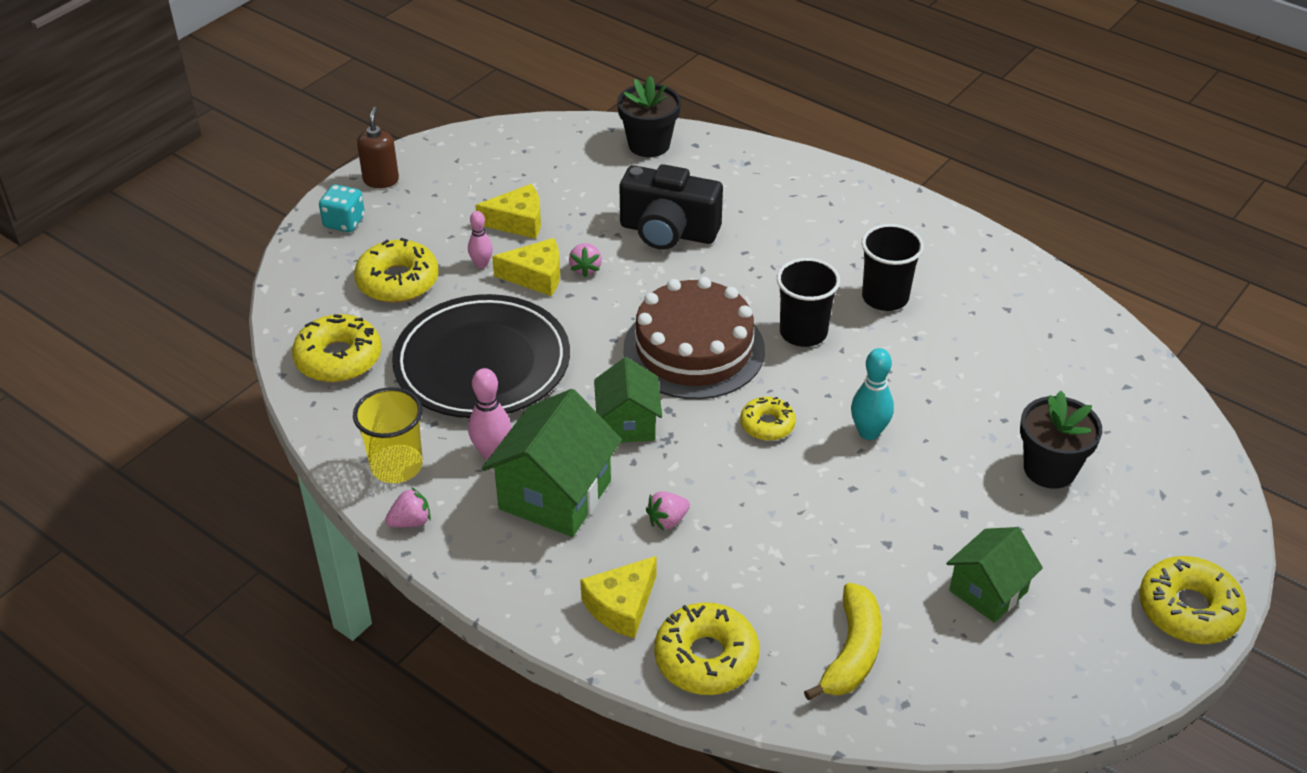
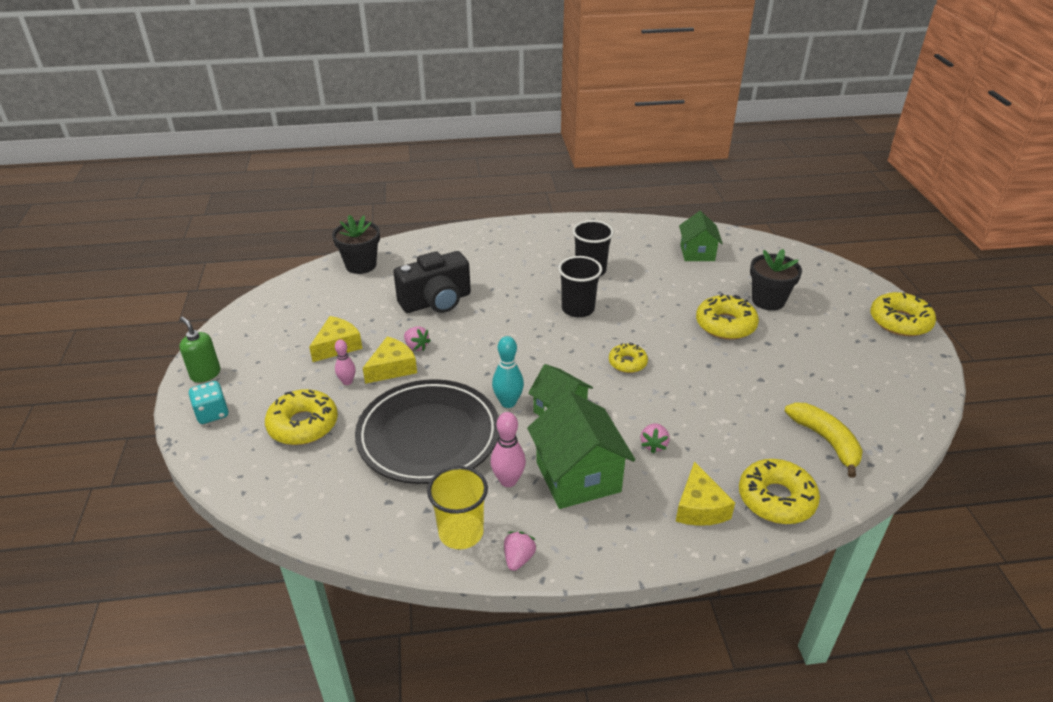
camera: 45 degrees left, 5 degrees down
(338, 358) = (326, 497): yellow donut -> yellow donut (725, 325)
(381, 180) = (205, 374): brown soap dispenser -> green soap dispenser
(694, 349) = (537, 350): brown cake -> none
(869, 432) = (676, 335): turquoise bowling pin -> turquoise bowling pin (508, 402)
(988, 591) = (828, 369): green house -> green house (697, 253)

